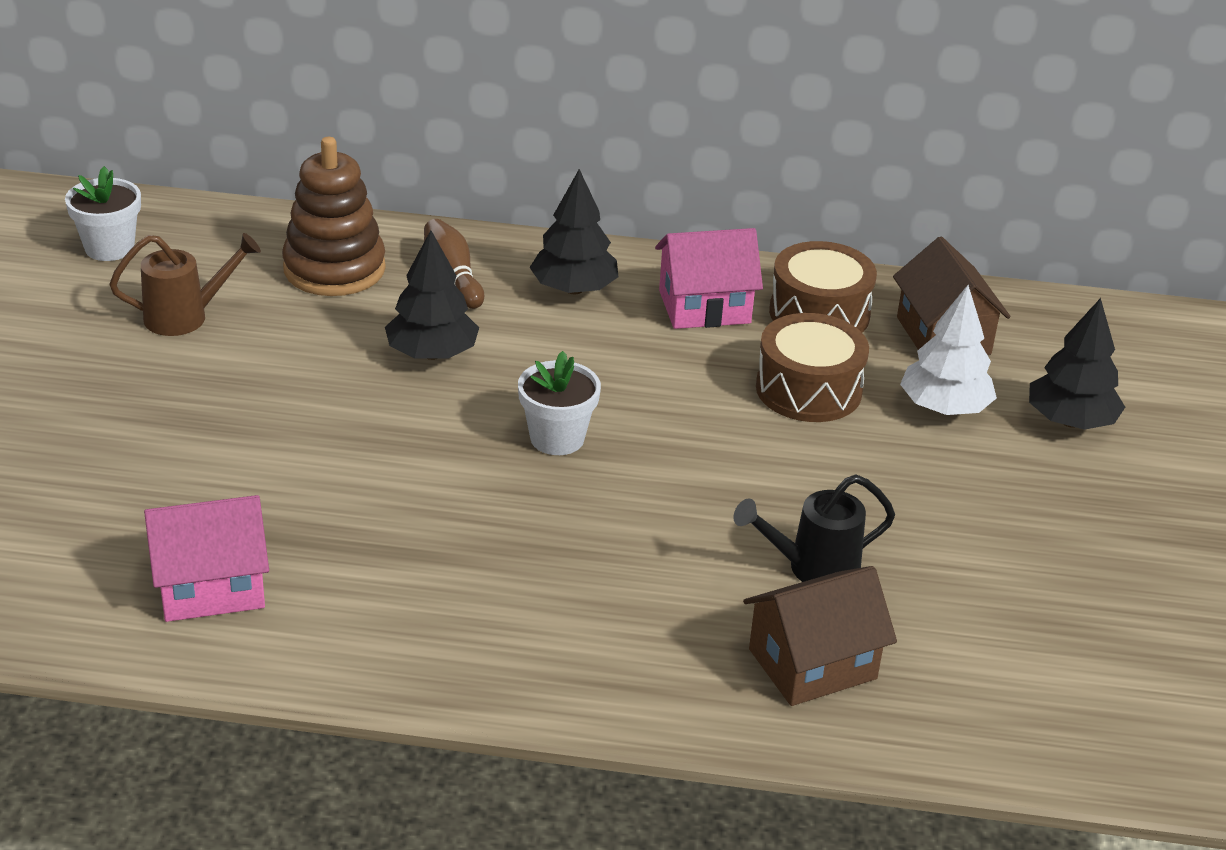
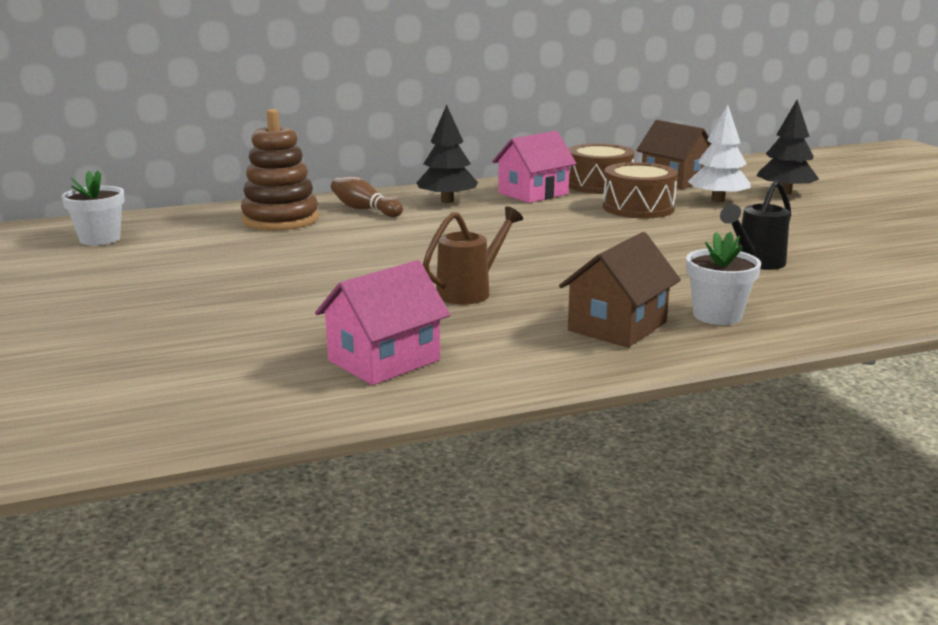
camera: 25 degrees left, 15 degrees down
(185, 317) = (197, 254): brown watering can -> brown watering can (469, 292)
(432, 354) = (395, 237): black tree -> none
(557, 438) = (526, 250): white flower pot -> white flower pot (717, 315)
(812, 664) = (822, 296): brown house -> brown house (617, 326)

